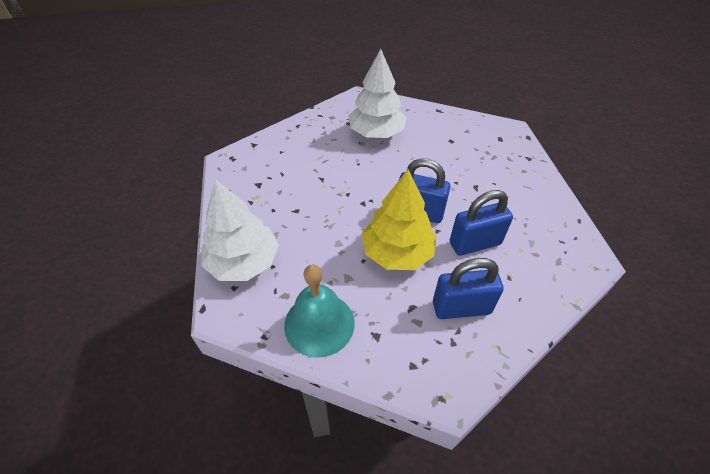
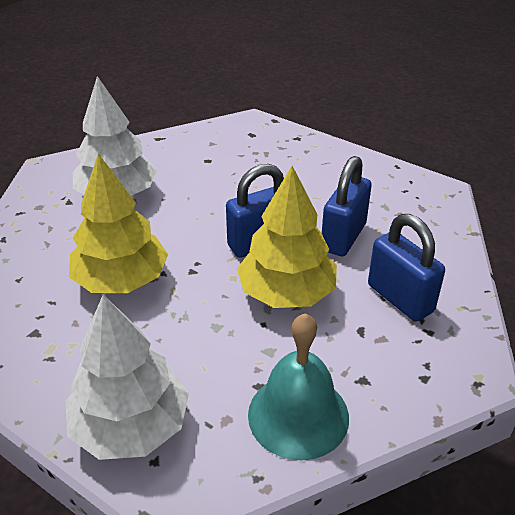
camera: 45 degrees left, 10 degrees down
(323, 184) = (121, 280): none -> yellow tree
(461, 308) = (400, 298): blue padlock -> blue padlock turned 75 degrees counterclockwise

